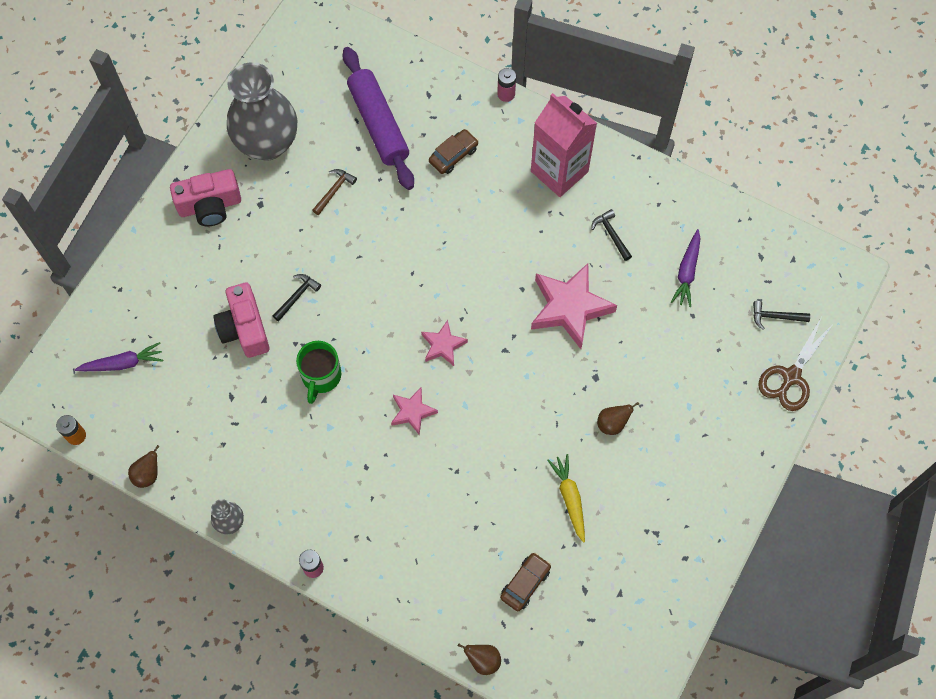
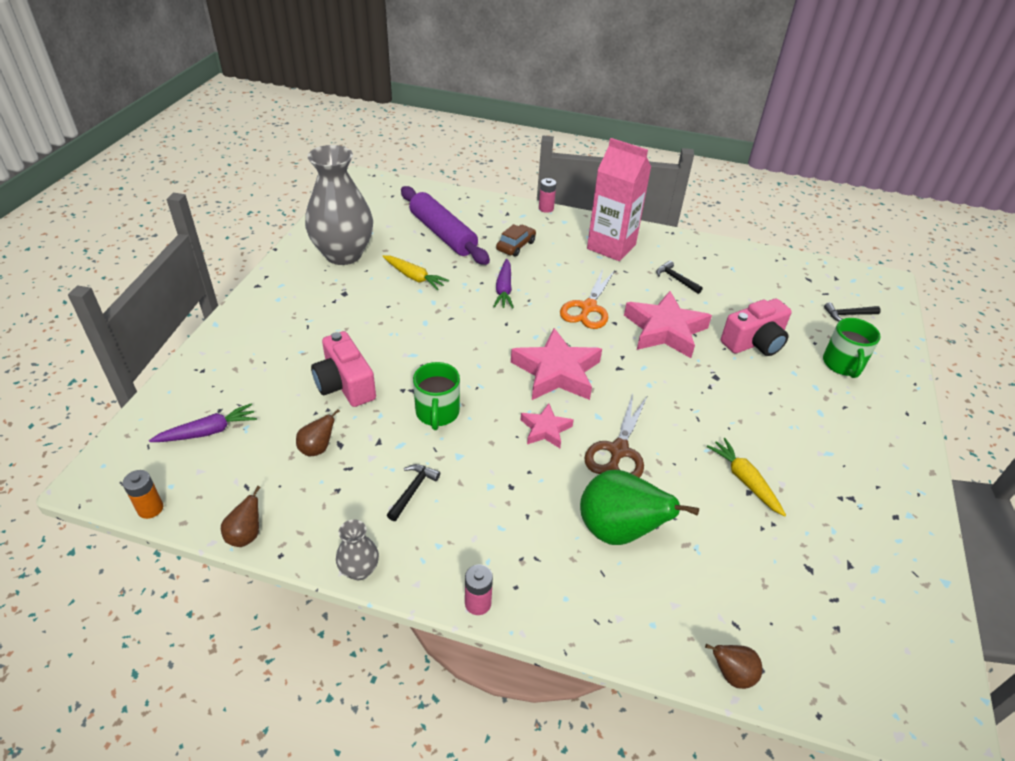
camera: 15 degrees left, 25 degrees down
(210, 206) = (294, 299): pink camera -> pink camera (754, 342)
(297, 296) = (396, 353): black hammer -> black hammer (413, 490)
(334, 190) = (414, 277): brown hammer -> yellow carrot
(441, 527) = (618, 531): none -> green pear
(443, 345) = (556, 372): pink star -> pink star, size x1.87
(502, 263) = (588, 308): none -> orange scissors
(525, 583) = (739, 573): brown car -> none
(612, 424) = (752, 410): brown pear -> brown pear (317, 448)
(687, 272) = (754, 295): purple carrot -> purple carrot (504, 289)
(731, 383) = (842, 365): none -> green mug
(791, 377) = (891, 353): brown scissors -> brown scissors (618, 451)

